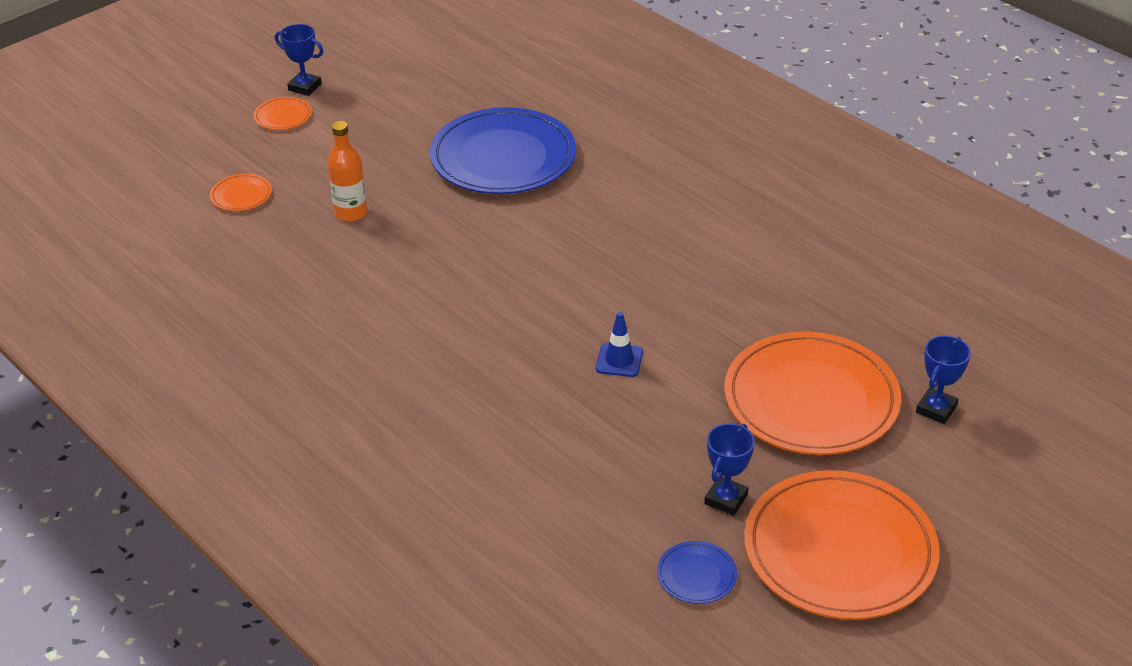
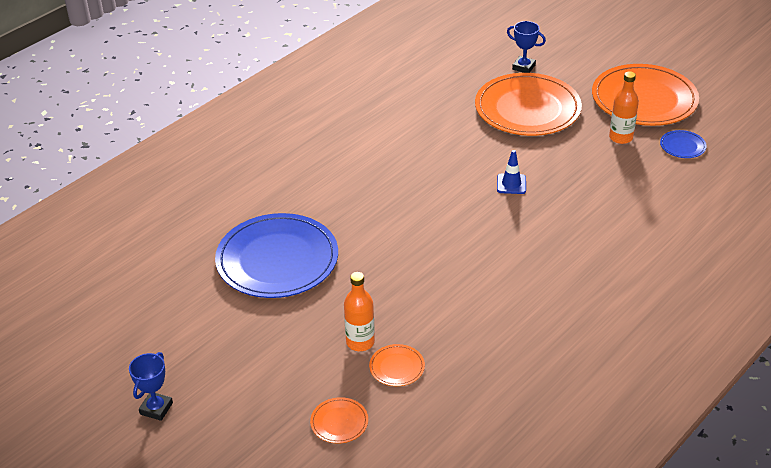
camera: 95 degrees left, 0 degrees up
(283, 116) = (208, 416): orange plate -> orange plate (397, 367)
(726, 499) = (620, 137): blue trophy -> orange bottle

